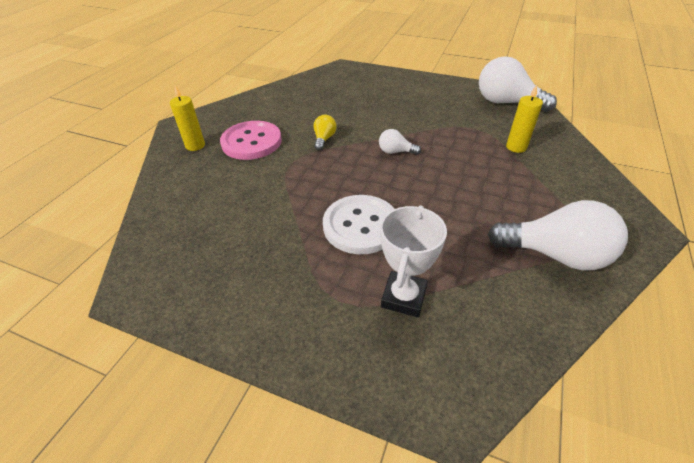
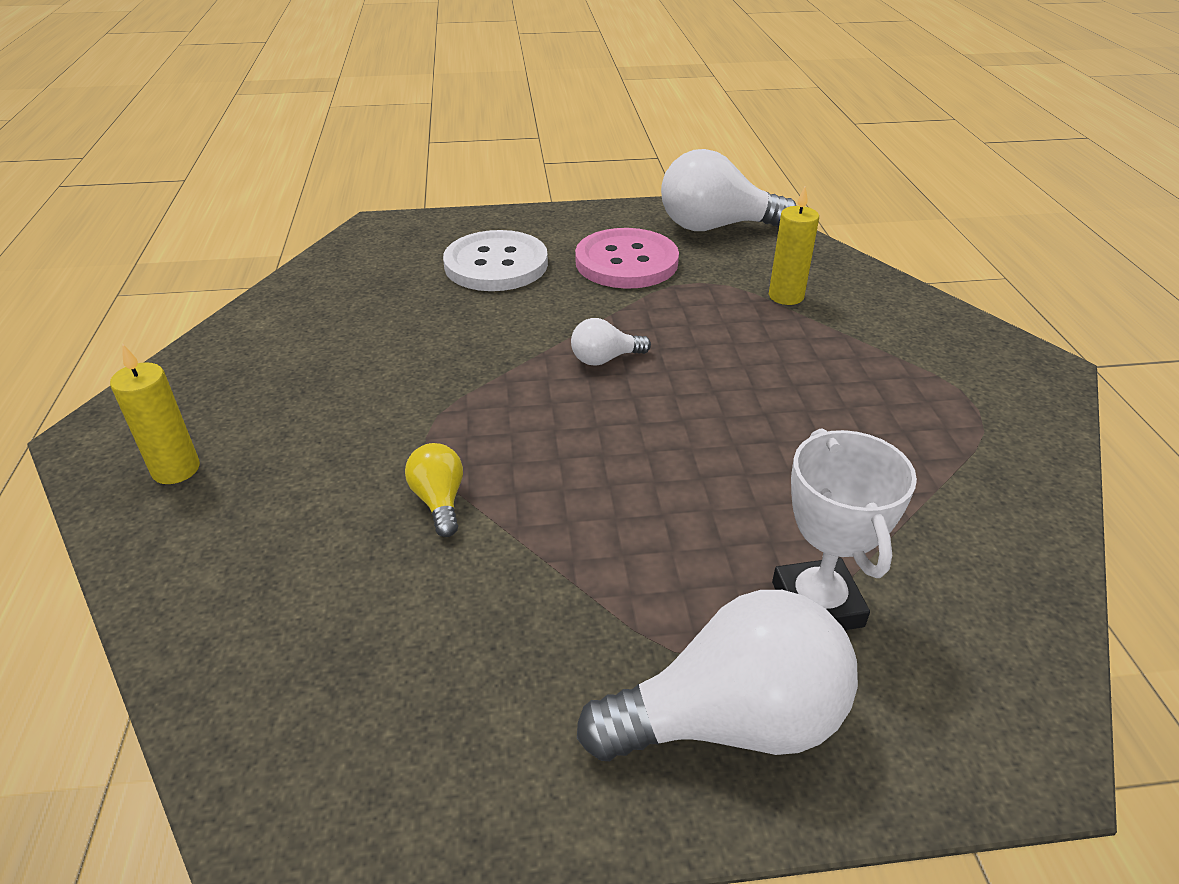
camera: 30 degrees left, 5 degrees down
(251, 142) = (305, 423): pink button -> pink button (626, 262)
(324, 139) = (454, 373): yellow light bulb -> yellow light bulb (439, 501)
(360, 226) = (650, 510): white button -> white button (496, 264)
(555, 255) = (966, 447): white light bulb -> white light bulb (730, 720)

